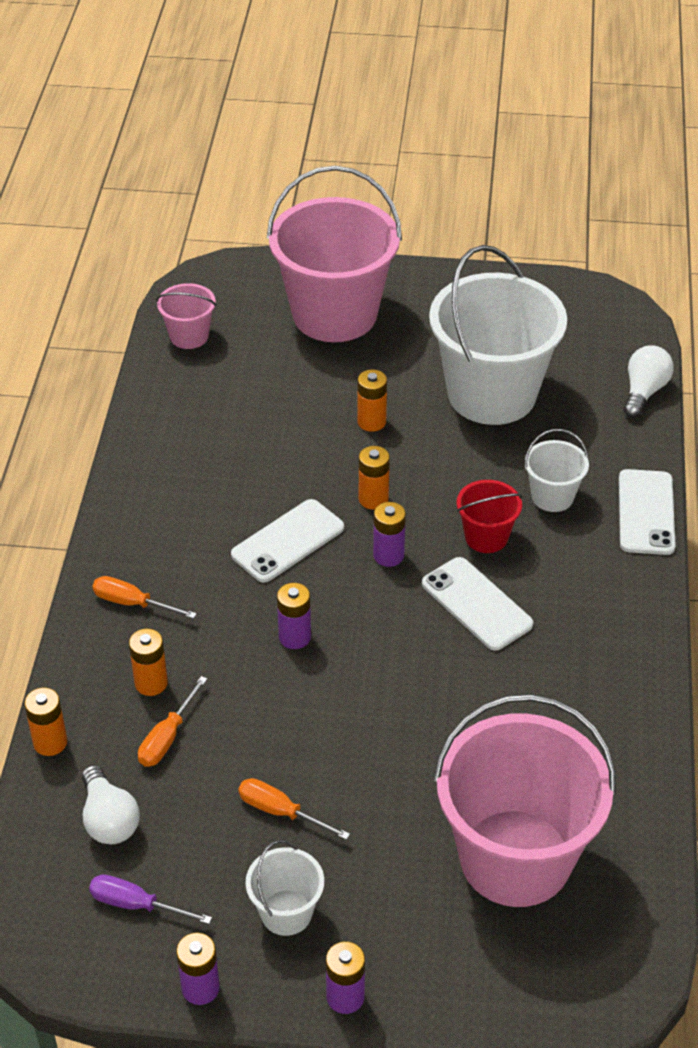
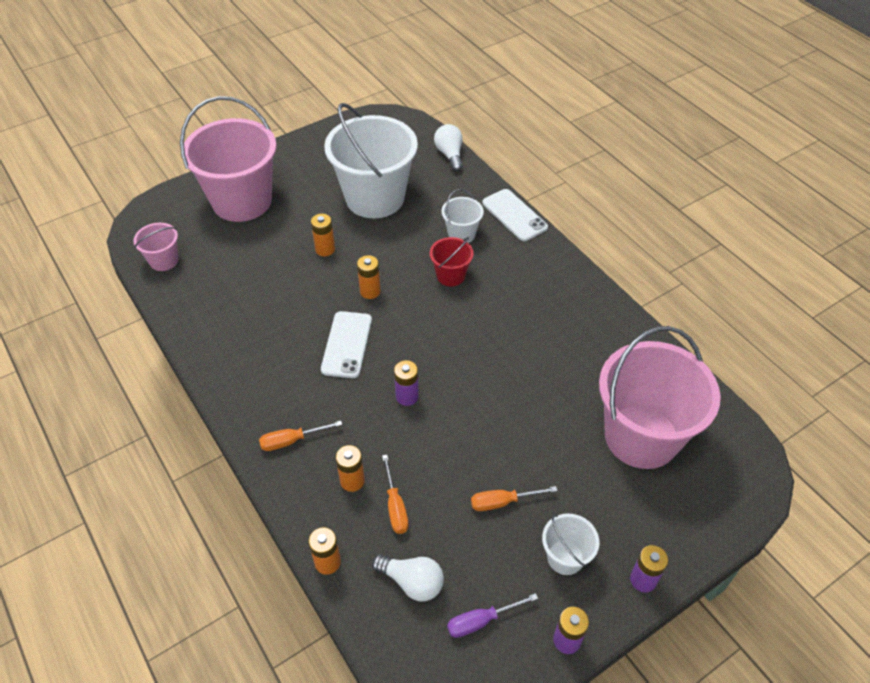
camera: 40 degrees left, 5 degrees up
(388, 555) = (410, 317): purple battery -> none
(476, 604) = (483, 314): white phone -> none

